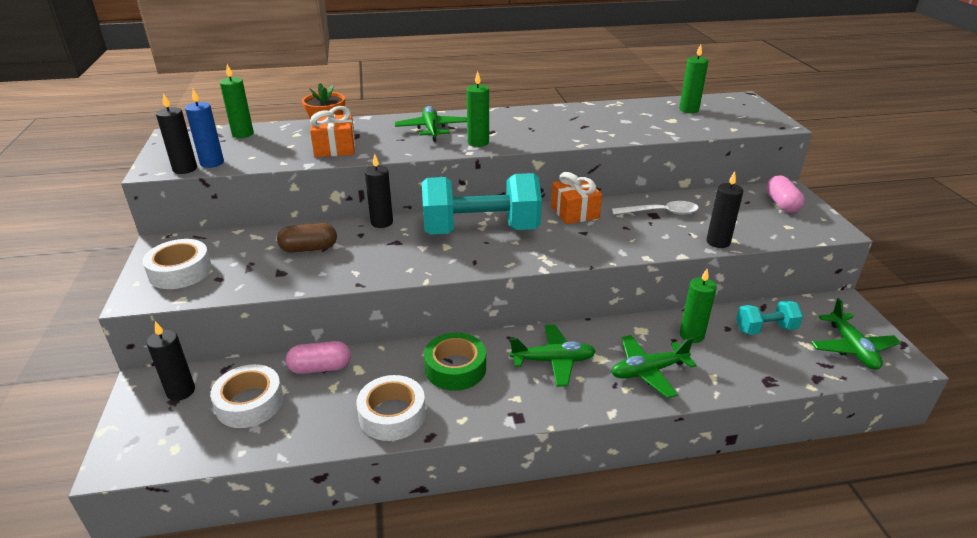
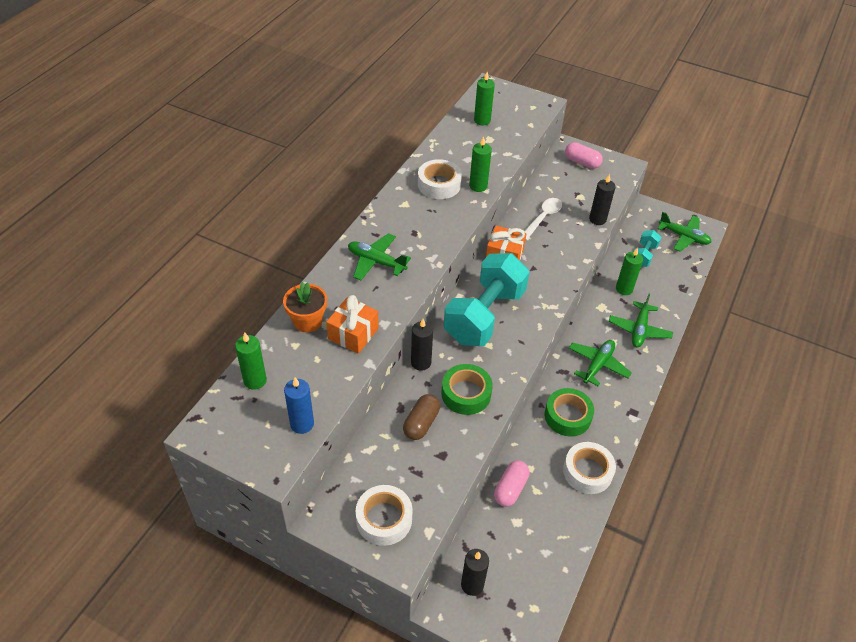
camera: 55 degrees left, 15 degrees up
(185, 169) = (297, 447): black candle -> none
(249, 403) = (518, 546): white tape -> white tape (439, 184)
(369, 257) = (466, 394): none -> green tape
(478, 142) = (427, 250): green candle -> green candle (478, 186)

